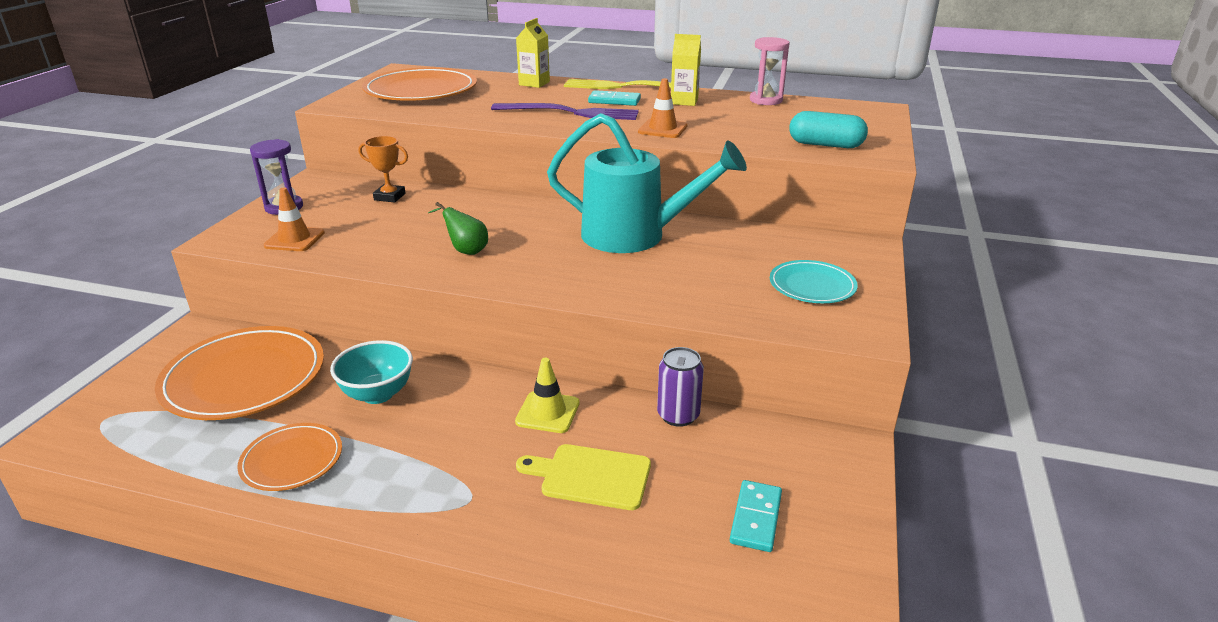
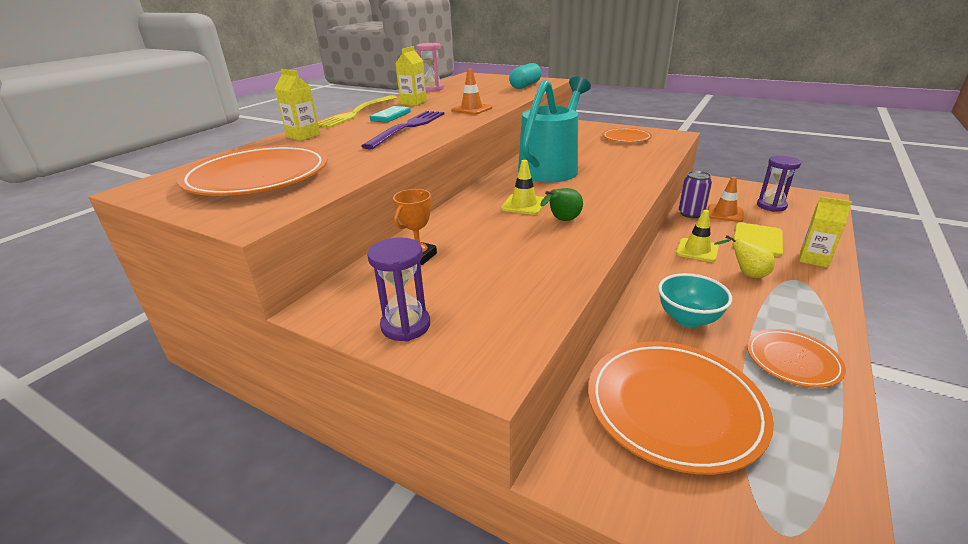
camera: 75 degrees left, 0 degrees up
(294, 239) = (510, 309): orange traffic cone -> orange traffic cone (725, 213)
(483, 451) = (746, 274): none -> yellow pear
(507, 228) = (524, 205): none -> yellow traffic cone
(538, 531) = (813, 259): none -> yellow carton
(755, 518) = (771, 206): turquoise domino -> purple hourglass
(812, 286) = (626, 138): turquoise plate -> orange plate

